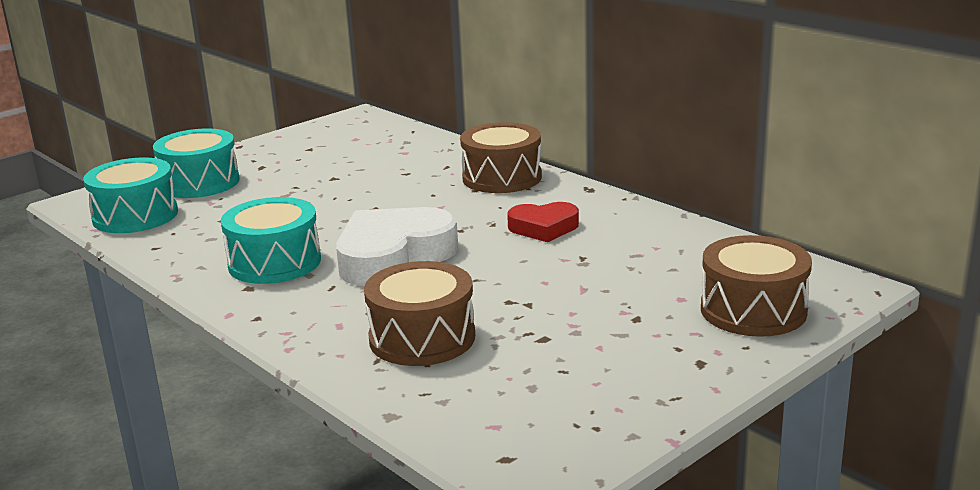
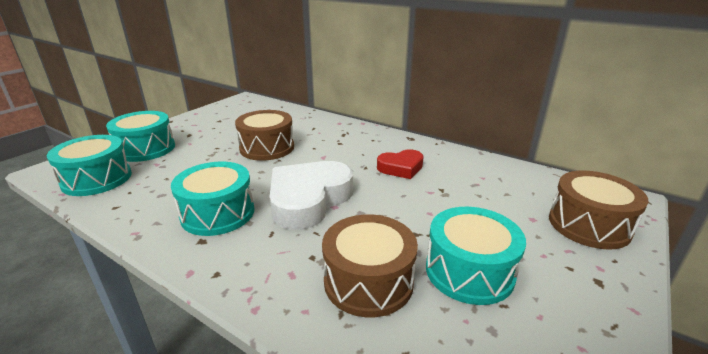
camera: 15 degrees left, 5 degrees up
(502, 178) = (352, 133): brown drum -> brown drum (267, 148)
(547, 340) = (469, 271): none -> turquoise drum

